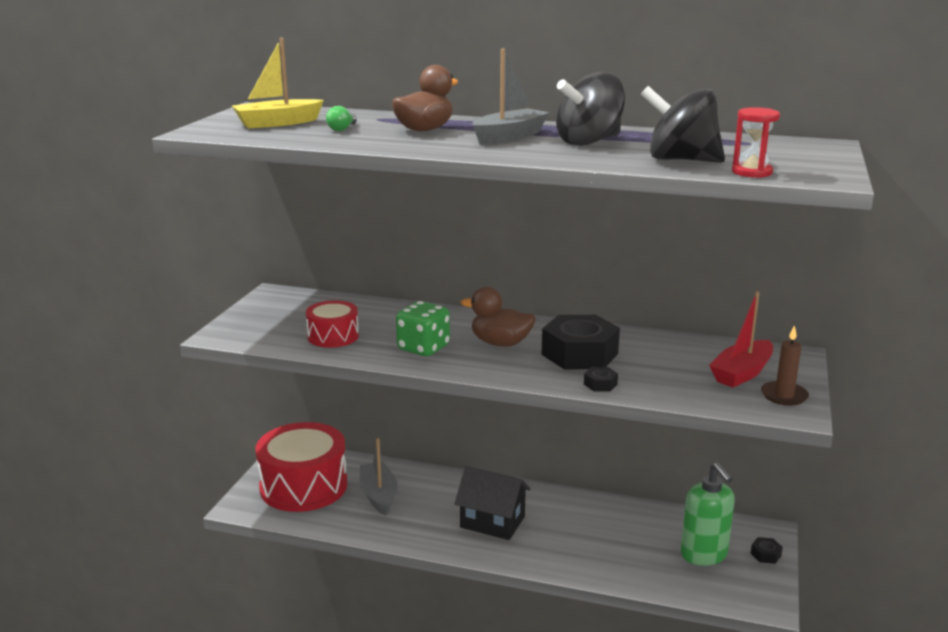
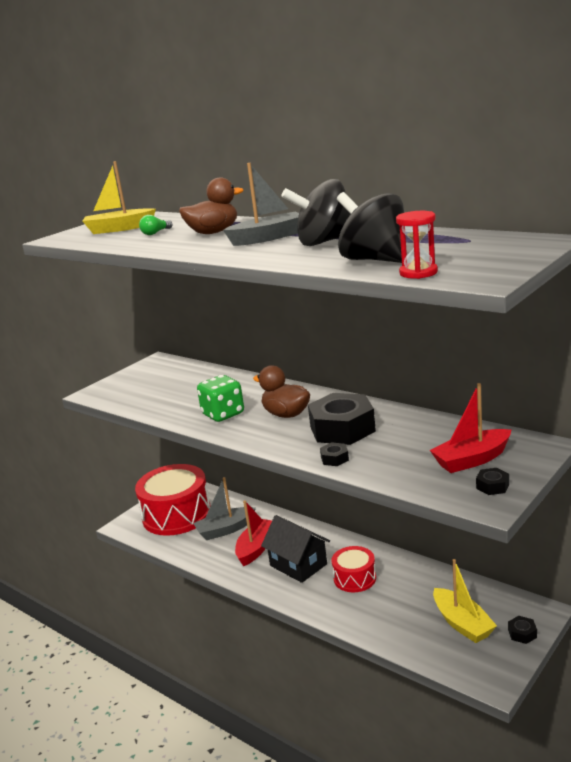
camera: 25 degrees right, 0 degrees up
(333, 336) = (167, 399): red drum -> red drum (354, 578)
(378, 495) = (225, 530): grey boat -> grey boat turned 120 degrees counterclockwise
(430, 510) = (256, 548): none -> red boat
(704, 555) = (462, 624): green soap dispenser -> yellow boat
(784, 396) = (492, 486): brown candle -> black nut

